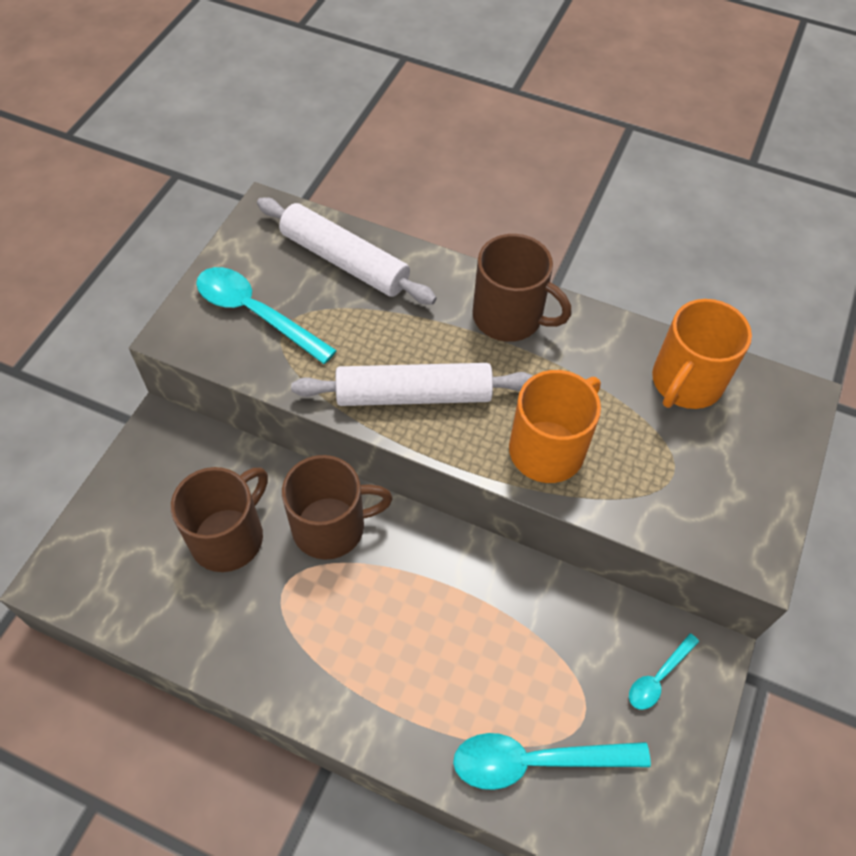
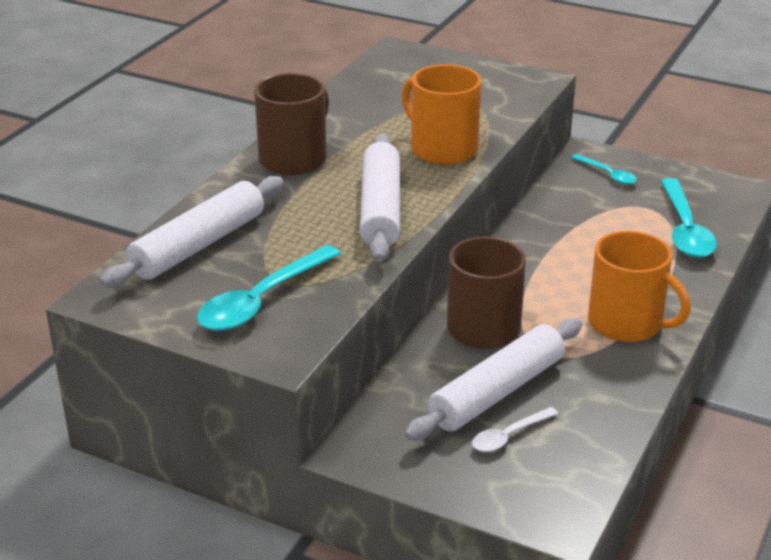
camera: 85 degrees left, 25 degrees down
(166, 545) = (509, 436): none -> white spoon
(229, 536) = (496, 392): brown mug -> white rolling pin
(685, 382) = (378, 89): orange mug -> orange mug (627, 323)

